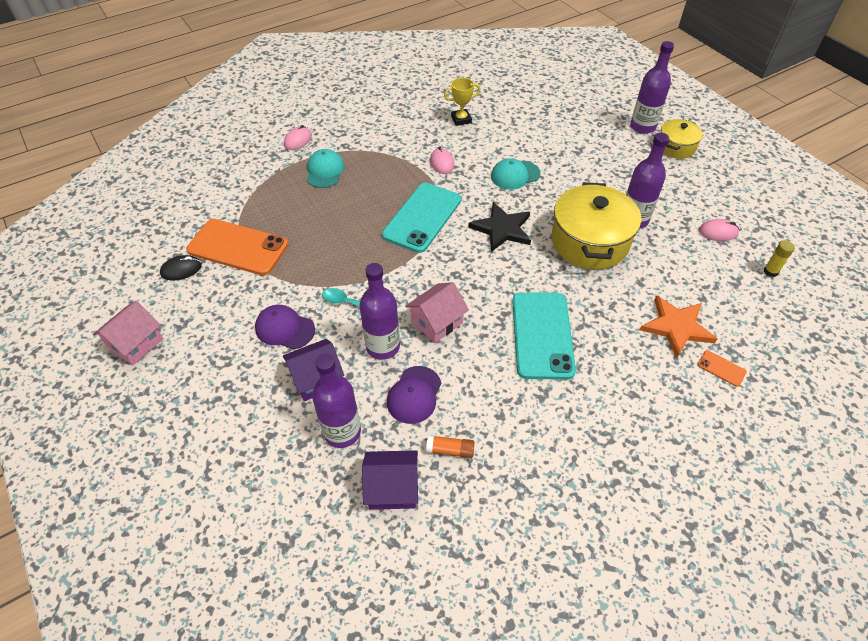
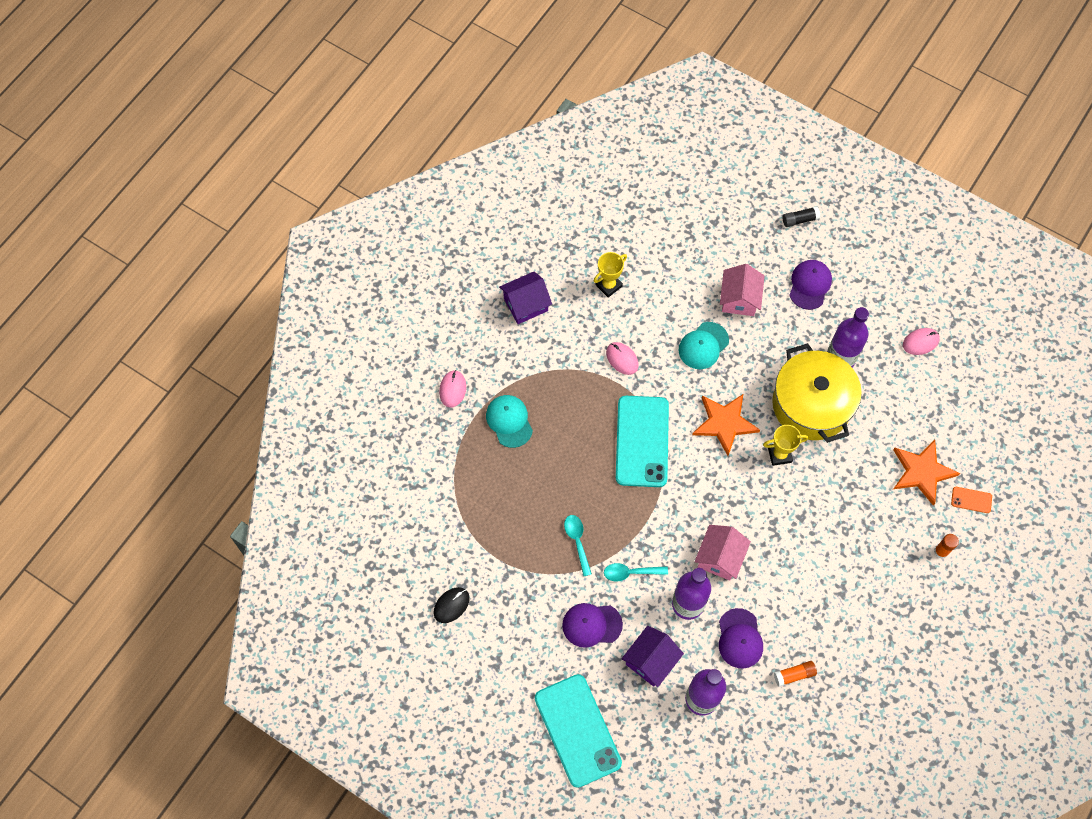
camera: 25 degrees left, 15 degrees up
(136, 343) = (470, 700): pink house -> pink house (739, 299)
(238, 247) = (487, 556): orange phone -> none
(318, 264) = (577, 541): none -> turquoise spoon
(392, 488) = (767, 727): purple house -> purple house (525, 304)
(502, 229) = (724, 423): black star -> orange star
(540, 266) = (779, 454): none -> yellow trophy
(542, 335) = (815, 531): turquoise phone -> turquoise phone (577, 730)
(630, 166) = (809, 285): none -> purple cap
(642, 127) = (800, 220): purple bottle -> black glue stick
(668, 401) = (941, 551): none -> orange glue stick
(676, 147) = (843, 238): yellow pot -> none
(770, 271) = (980, 372): yellow glue stick -> none

